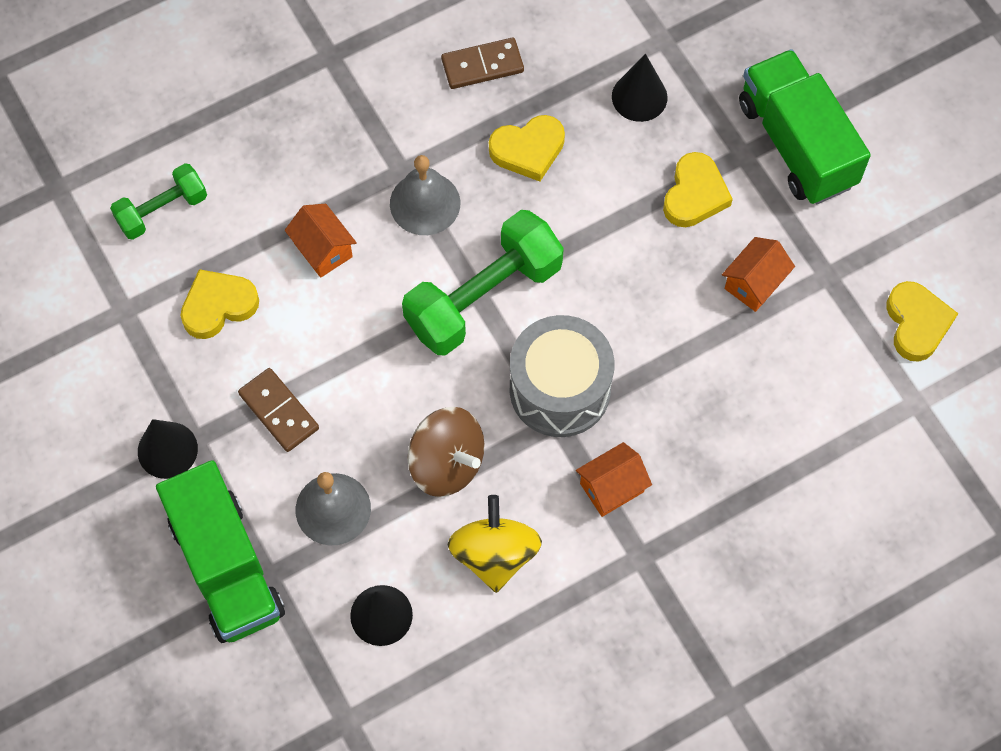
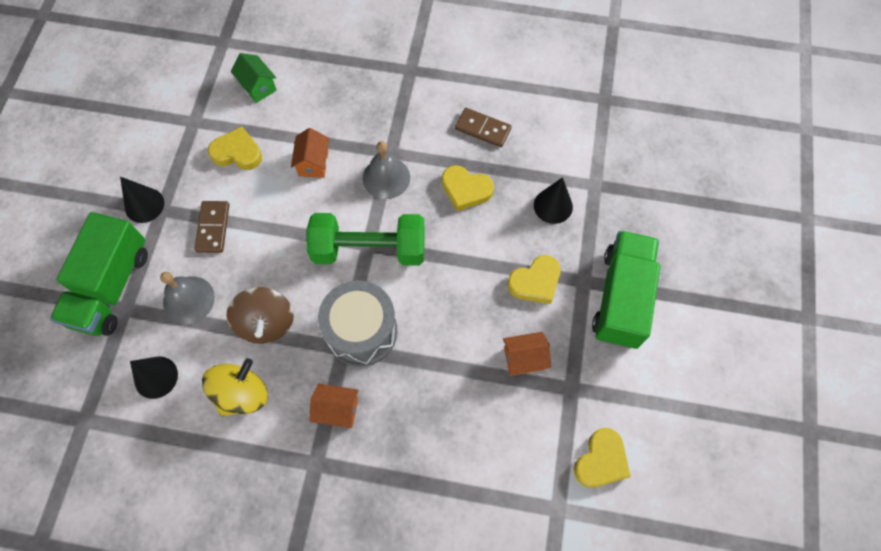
camera: 40 degrees right, 0 degrees up
(162, 210) = (258, 87): green dumbbell -> green house

